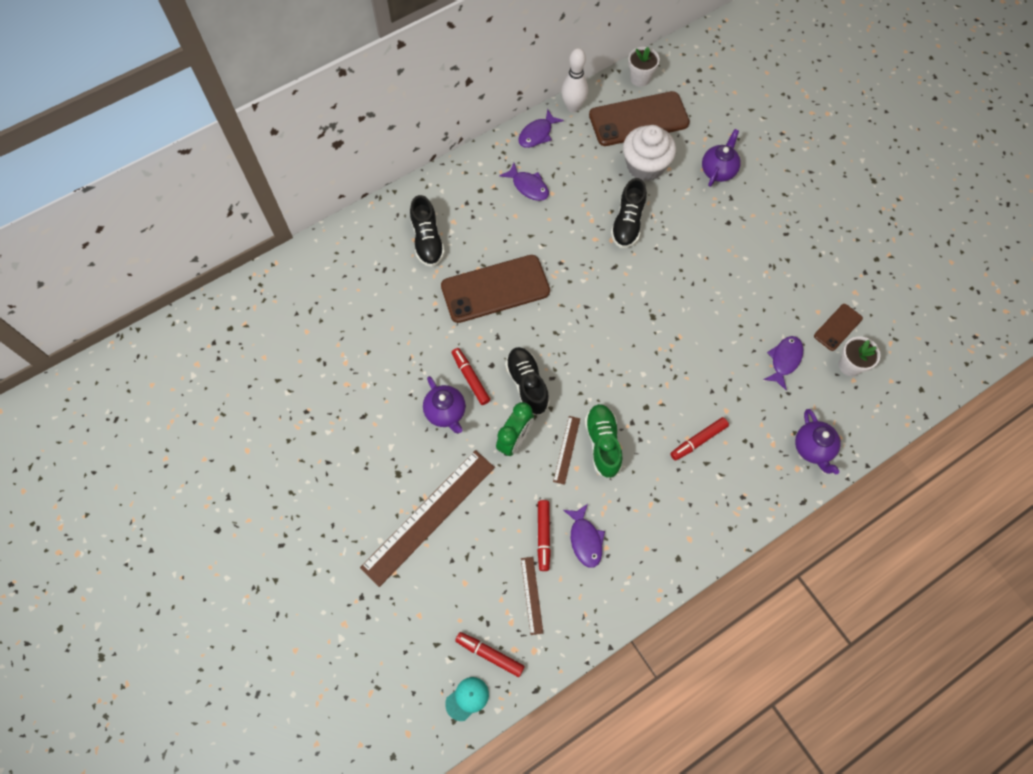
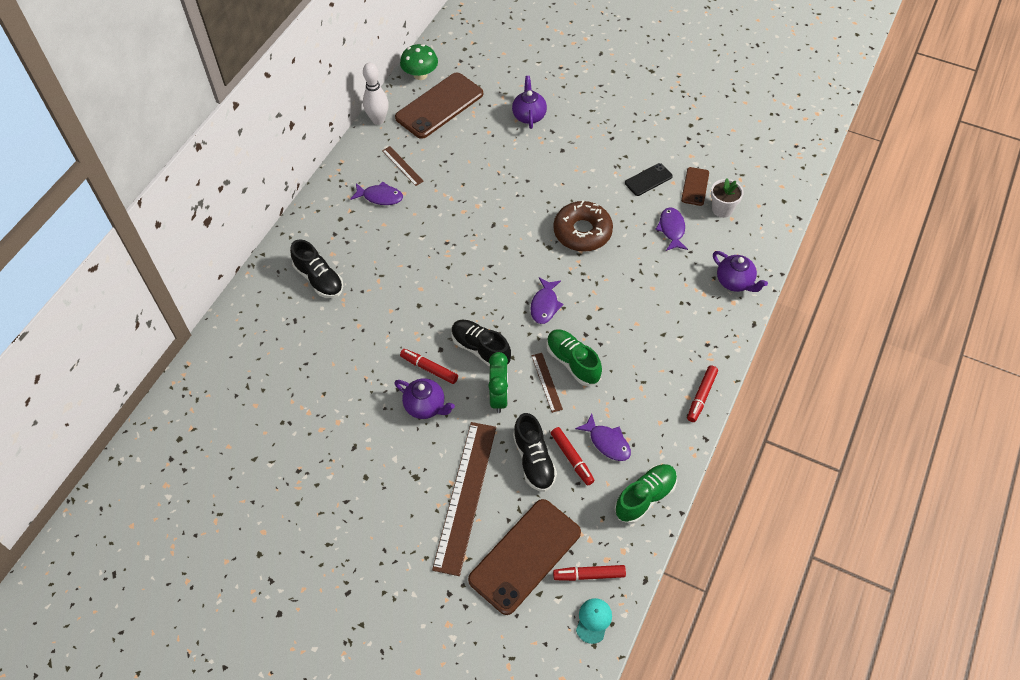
camera: 30 degrees left, 10 degrees down
(495, 289) = (404, 289): brown phone -> brown phone (525, 556)
(531, 595) = (592, 509): brown ruler -> brown ruler (402, 166)
(537, 134) = (361, 153): purple fish -> purple fish (545, 305)
(586, 612) = (645, 497): none -> green shoe
(627, 223) = (482, 187): black shoe -> black shoe (534, 460)
(640, 78) = (420, 75): white flower pot -> green mushroom
(645, 166) = (468, 138): white cupcake -> none
(694, 317) = (582, 232): none -> brown donut
(698, 440) = (646, 321): red marker -> red marker (701, 396)
(794, 296) = (648, 180): none -> black phone

